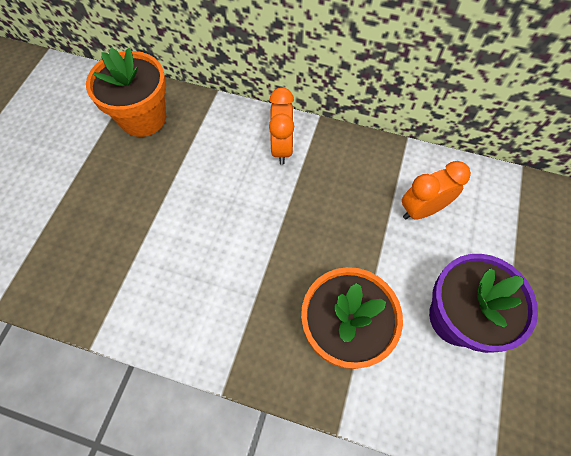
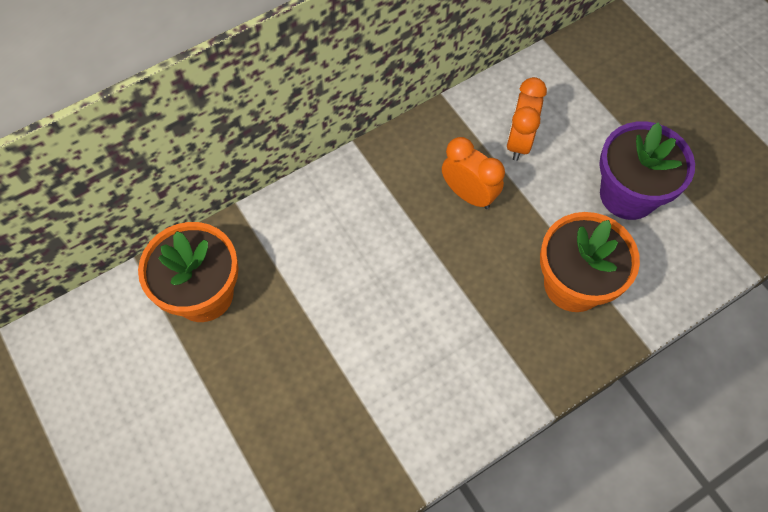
camera: 50 degrees left, 0 degrees up
(282, 148) = (359, 197): orange clock -> orange clock (468, 194)

